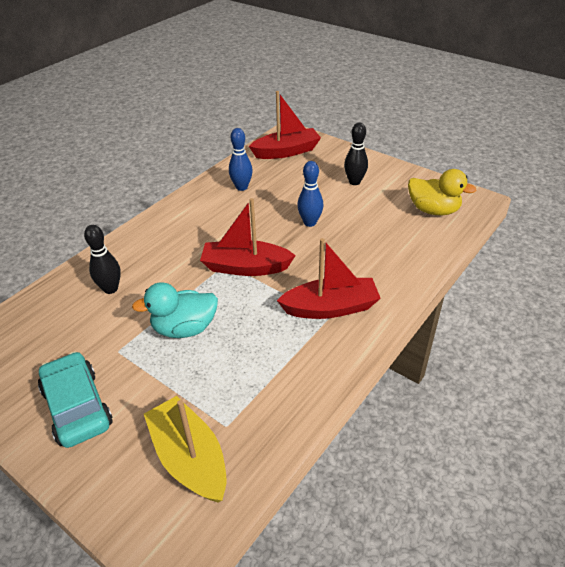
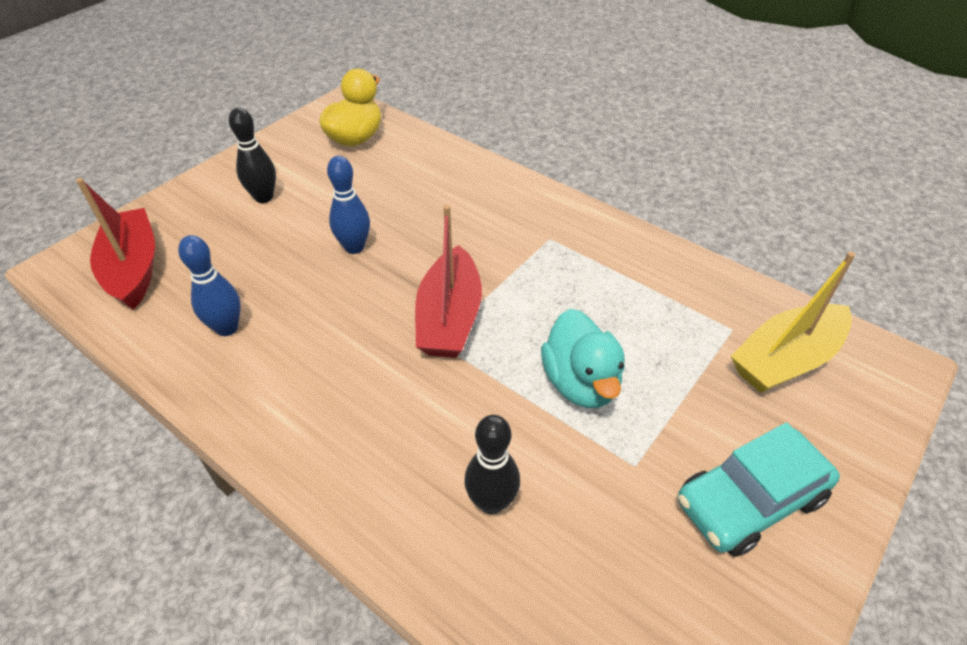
camera: 90 degrees left, 5 degrees up
(330, 308) = (534, 236): red boat -> none

